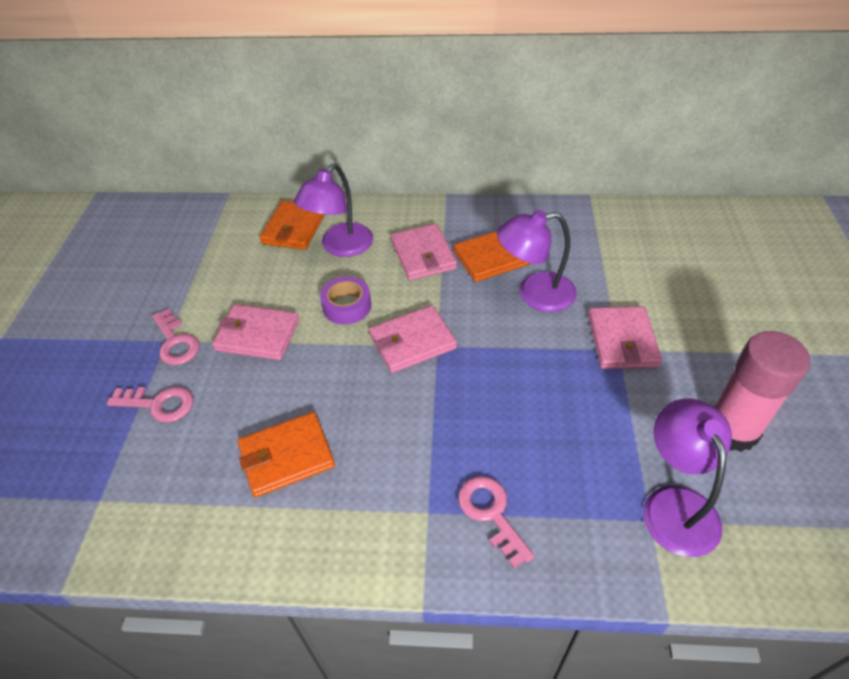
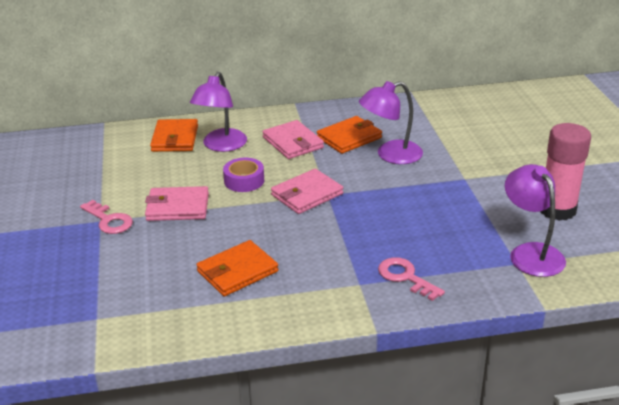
camera: 15 degrees left, 15 degrees down
(159, 404) = (115, 258): pink key -> none
(622, 341) = (465, 173): pink wallet -> none

